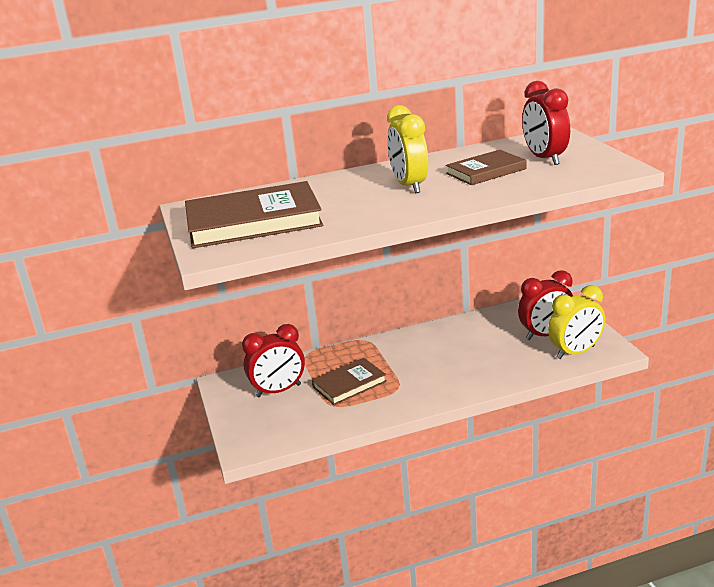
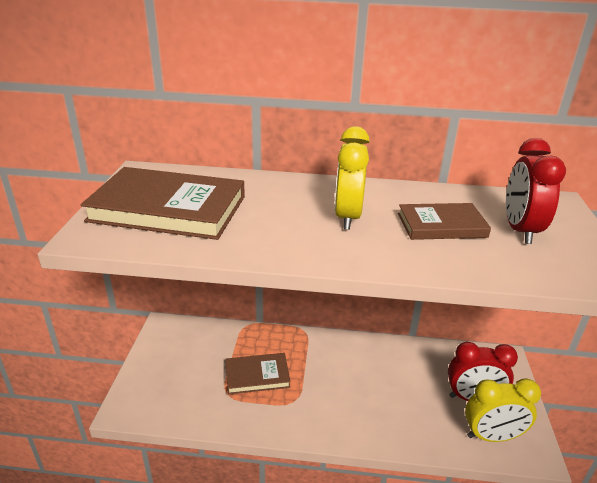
camera: 20 degrees right, 5 degrees up
(278, 391) = (197, 355): red clock -> none

